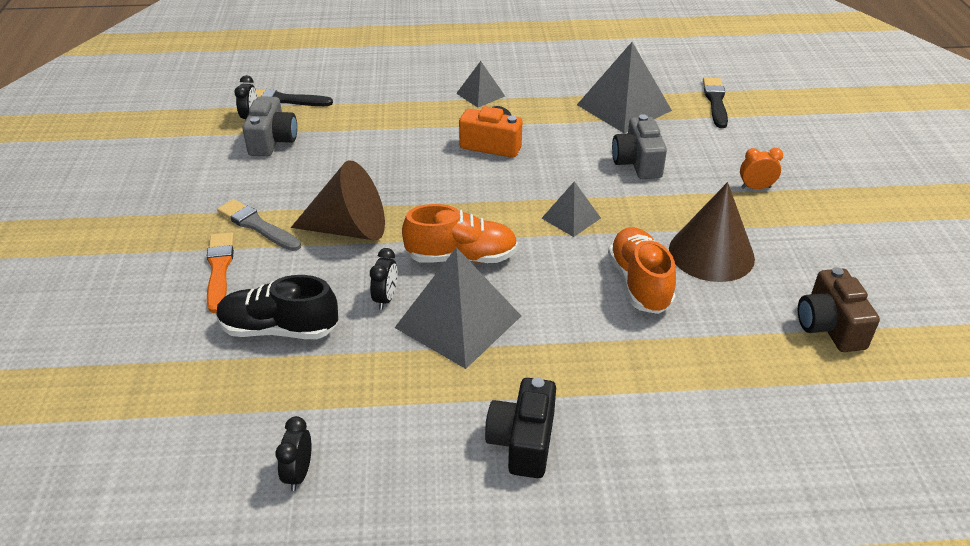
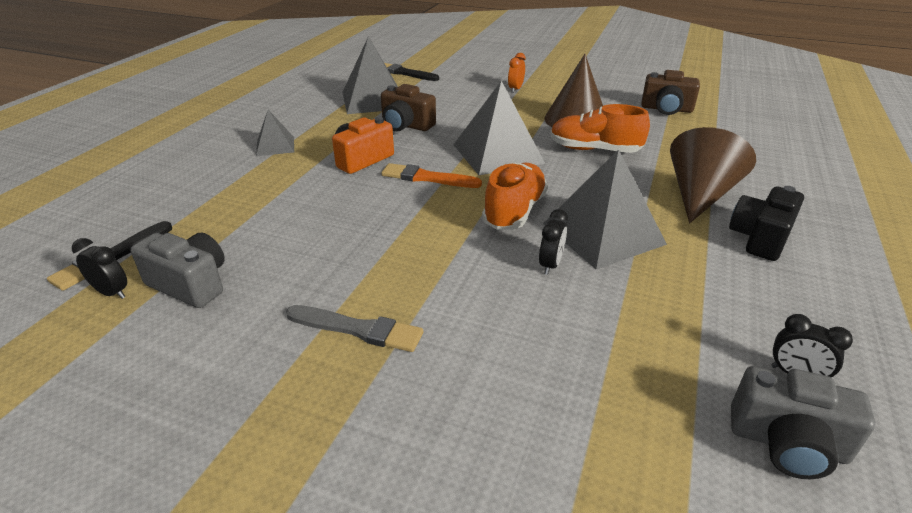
camera: 65 degrees left, 5 degrees down
(219, 269) = (422, 379): orange brush -> orange brush (427, 178)
(257, 226) = (358, 329): grey brush -> grey brush turned 135 degrees counterclockwise
(279, 329) = (565, 347): black shoe -> none
(349, 229) = (422, 263): brown cone -> brown cone (699, 195)
(386, 298) = (550, 265): black clock -> black clock turned 75 degrees clockwise
(523, 442) = (760, 238): black camera -> black camera turned 90 degrees clockwise
(571, 218) = (498, 153): grey pyramid -> grey pyramid, size x1.87
(583, 145) = (406, 125): none -> brown camera
(637, 163) = (450, 114): grey camera -> grey camera (787, 443)

